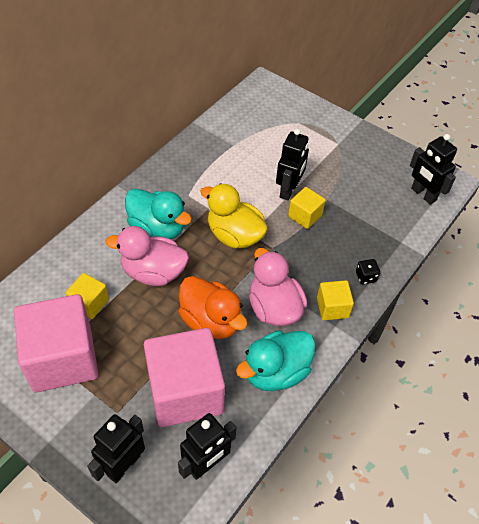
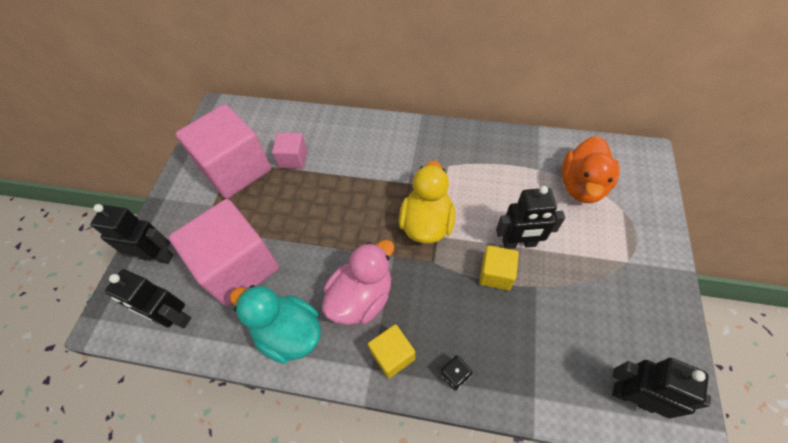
camera: 70 degrees right, 5 degrees up
(89, 303) = (293, 159): yellow cube -> pink cube
(153, 272) = (346, 184): pink duck -> none
(158, 228) = (395, 163): turquoise duck -> none
(211, 321) = (319, 251): orange duck -> orange duck (582, 186)
(423, 194) = (633, 397): black robot -> black robot turned 90 degrees clockwise

